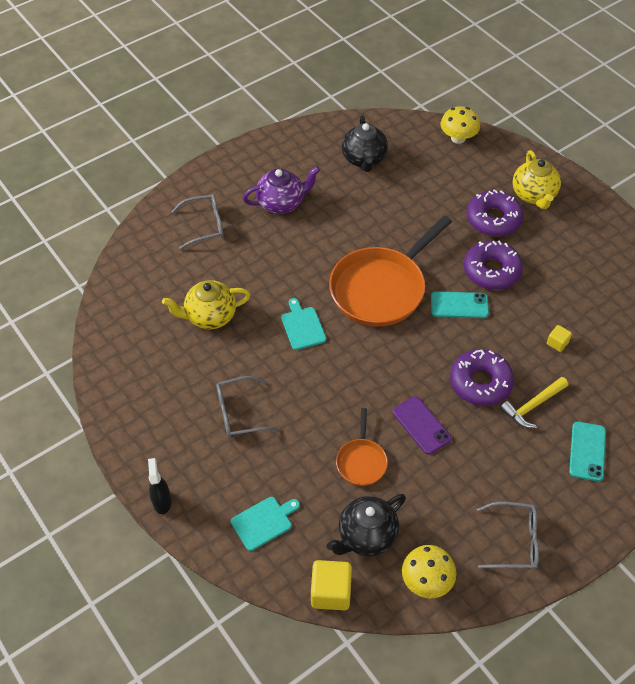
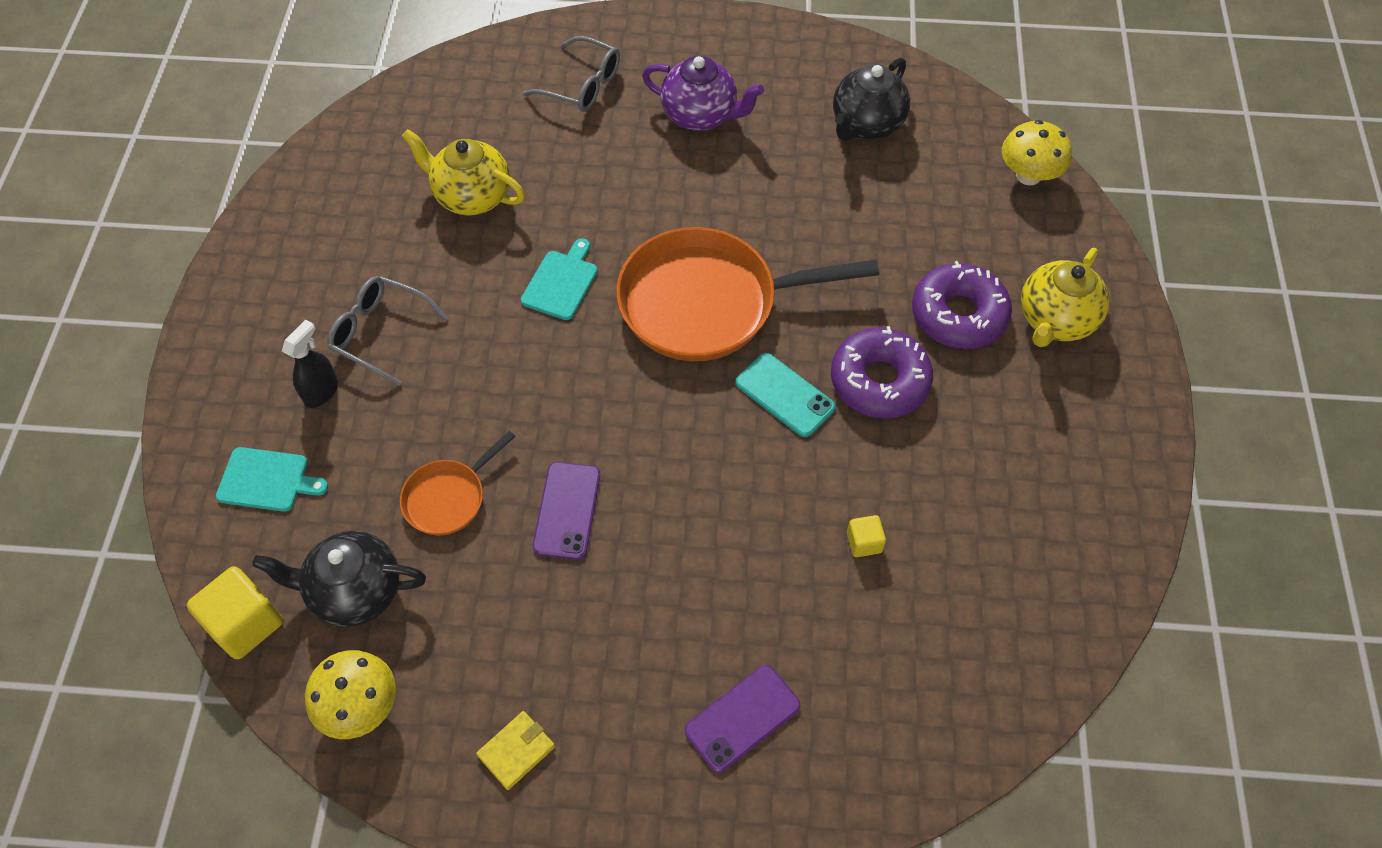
camera: 40 degrees right, 5 degrees up
(162, 501) = (195, 370): black spray bottle -> black spray bottle (321, 392)
(480, 382) = (701, 515): purple donut -> none
(514, 541) = (516, 751): grey glasses -> yellow wallet
(533, 406) = (736, 599): yellow hammer -> none
(587, 451) = (742, 718): turquoise phone -> purple phone

